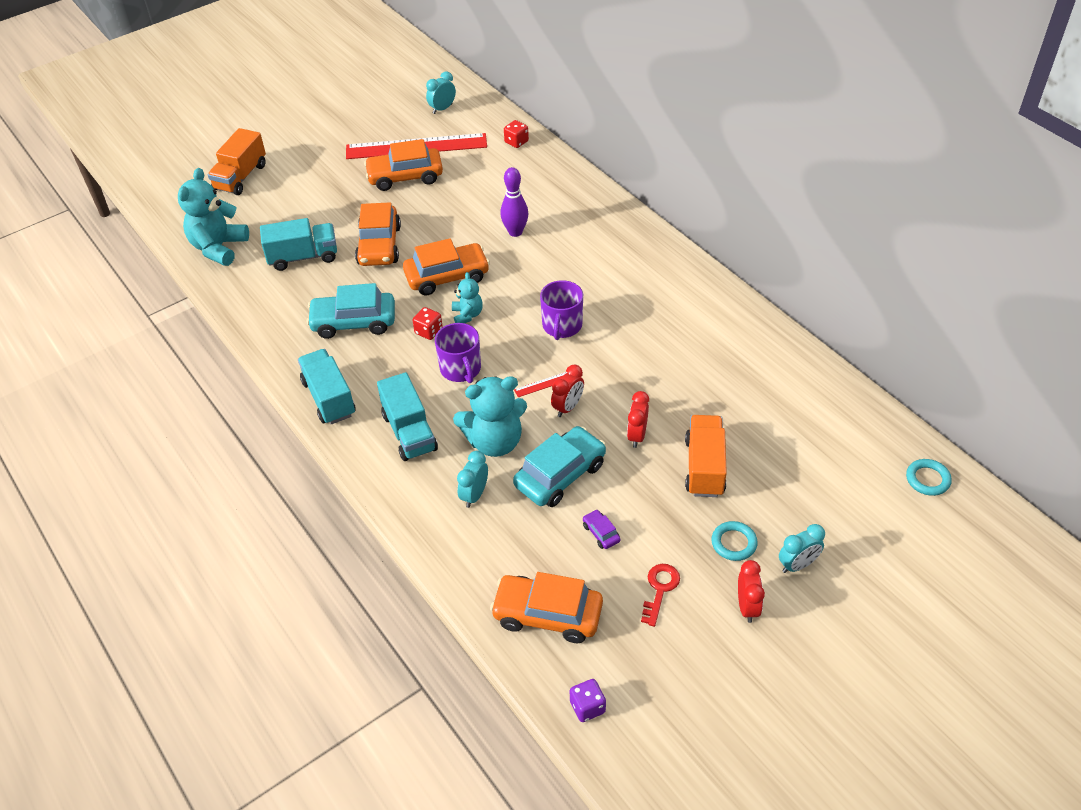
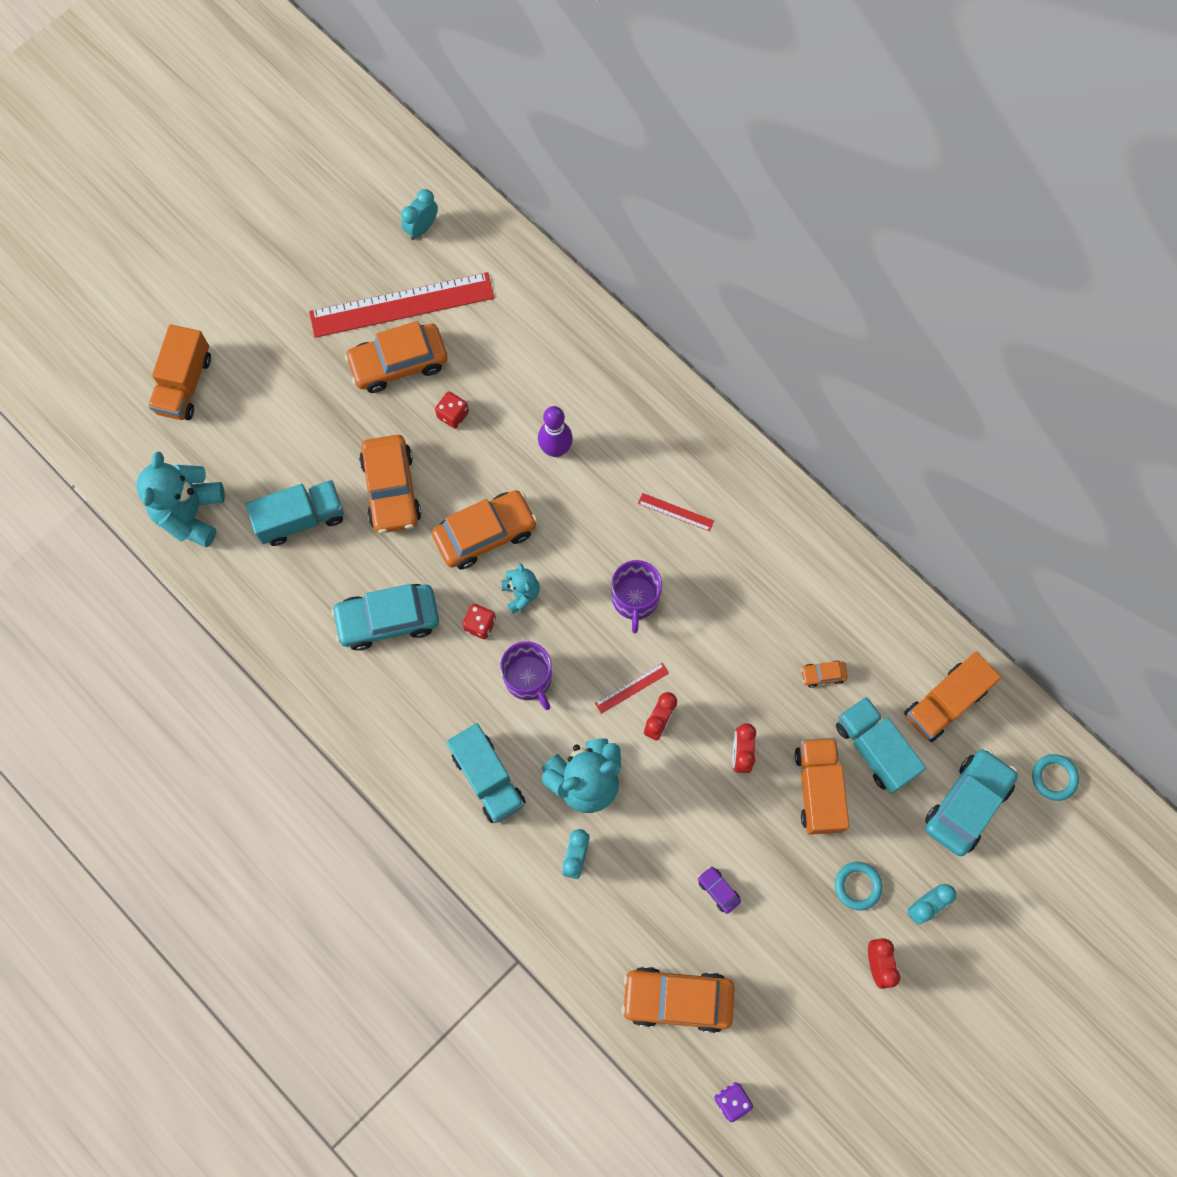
camera: 10 degrees left, 25 degrees up
(329, 398) = (385, 739): turquoise truck -> turquoise truck (874, 748)
(516, 142) = (530, 284): red dice -> red dice (453, 415)
(560, 475) = (664, 818): turquoise car -> turquoise car (967, 804)
(606, 275) = (675, 512): none -> red ruler
(660, 589) = (787, 953): red key -> none
(717, 388) = (823, 675): none -> orange car
(826, 416) = (945, 702): none -> orange truck

